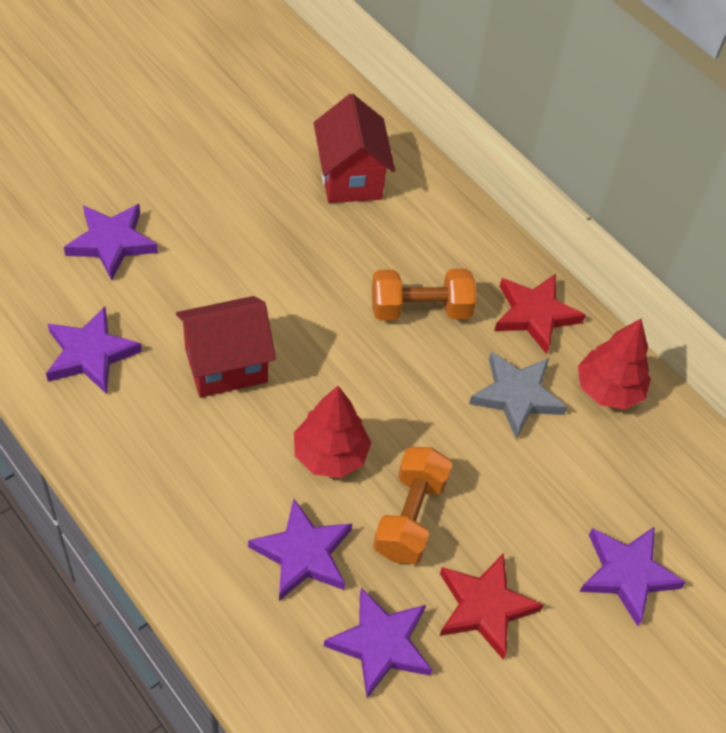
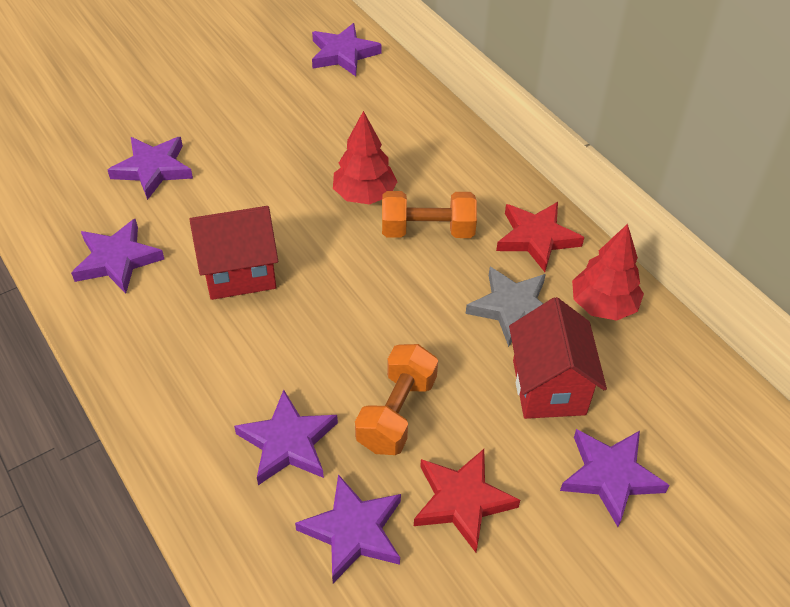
camera: 10 degrees right, 5 degrees down
(304, 92) = (343, 54): none -> purple star
(330, 455) = (326, 354): red tree -> red tree (364, 195)
(350, 178) = (376, 122): red house -> red house (549, 387)

